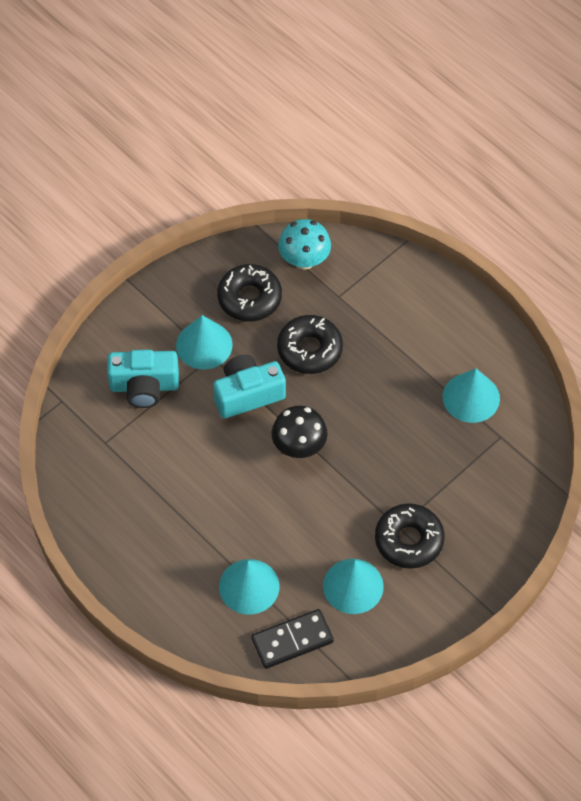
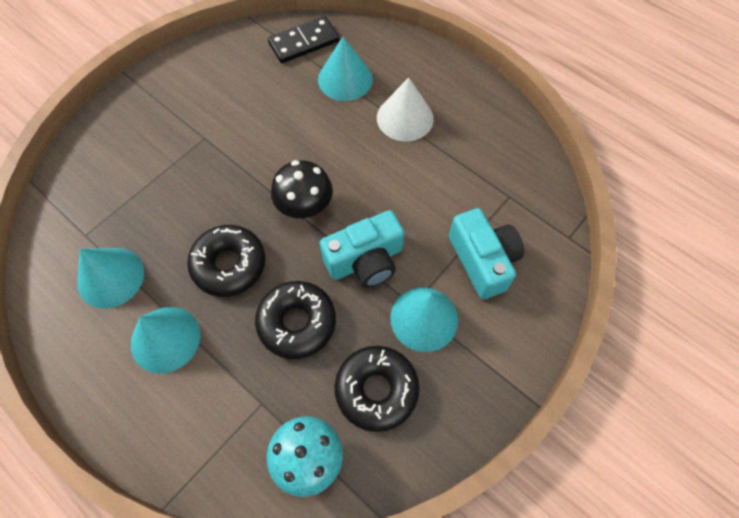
camera: 175 degrees right, 5 degrees up
(144, 386) = (483, 260): turquoise camera -> turquoise camera turned 75 degrees clockwise
(191, 533) = (405, 118): none -> white cone
(353, 586) = (250, 86): turquoise cone -> turquoise cone (165, 339)
(409, 540) = (196, 126): black donut -> black donut (229, 265)

